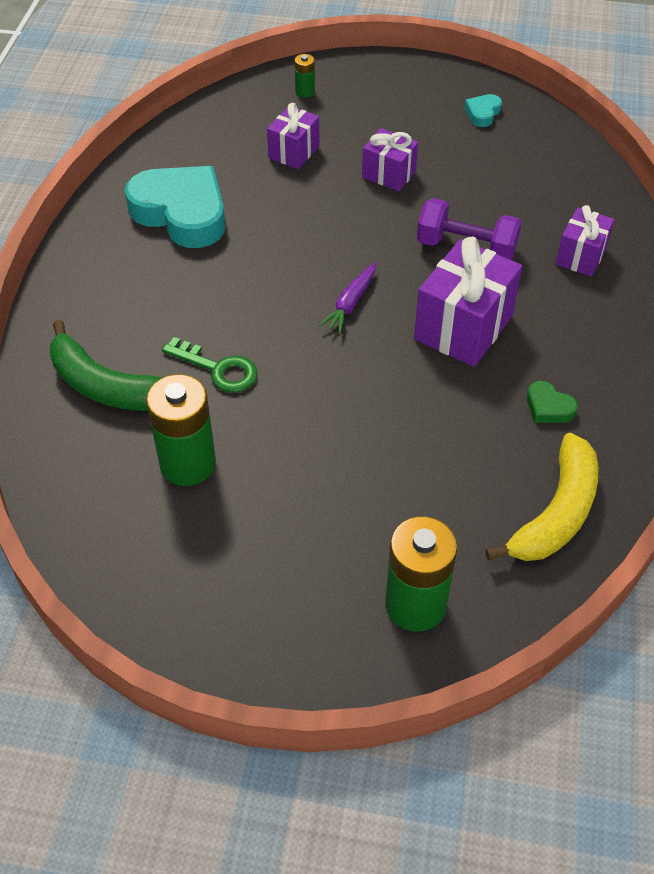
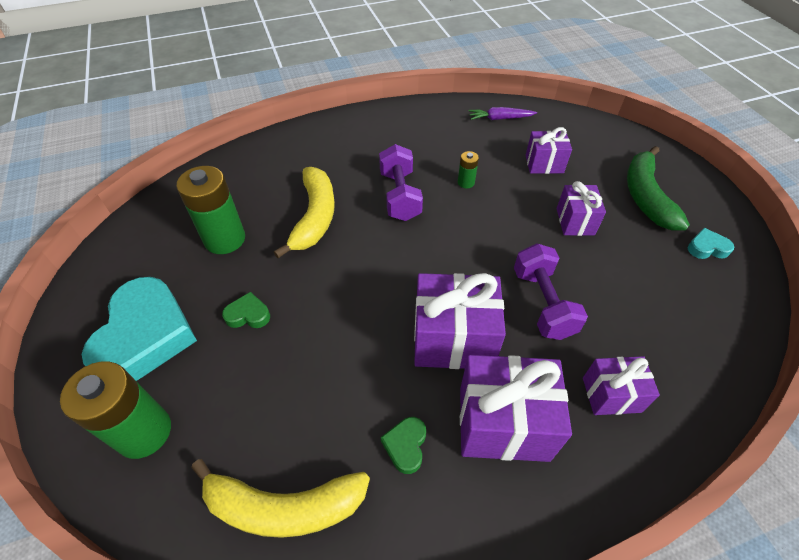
camera: 60 degrees right, 0 degrees up
(106, 386) = (269, 175): green banana -> green banana (646, 196)
(181, 213) = (437, 141): turquoise heart -> turquoise heart (146, 336)
(218, 369) = (314, 217): green key -> yellow banana
(245, 283) = (400, 196): none -> purple dumbbell
(305, 92) = (608, 143): green battery -> green battery (466, 182)
(322, 475) = (248, 315): none -> green heart
(350, 303) = (424, 258): purple carrot -> purple carrot (500, 118)
(566, 335) = (503, 423): none -> purple gift

